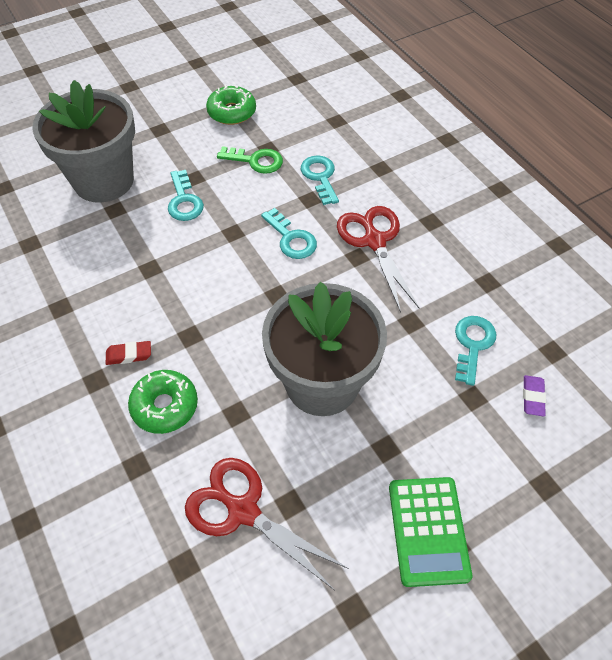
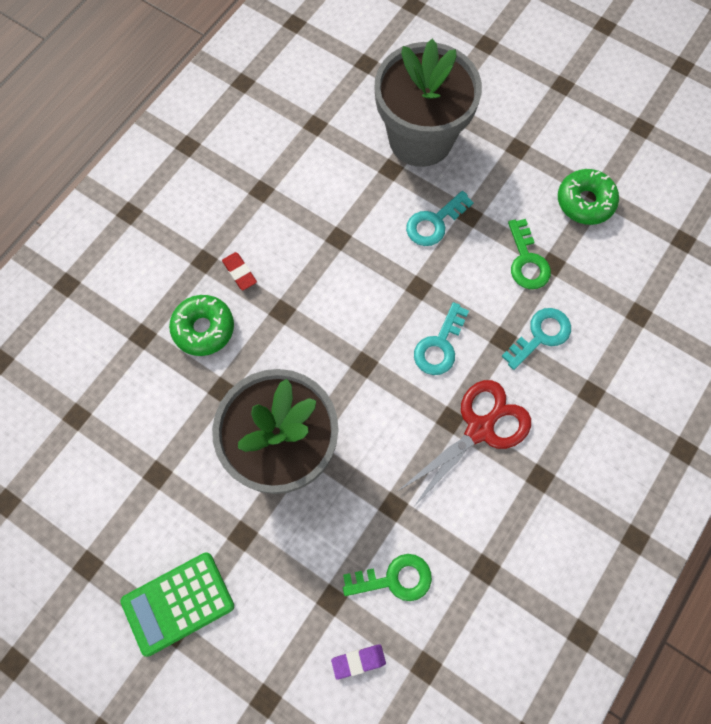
camera: 65 degrees right, 15 degrees up
(243, 510) = (136, 439): red scissors -> none
(472, 344) = (394, 579): turquoise key -> green key

